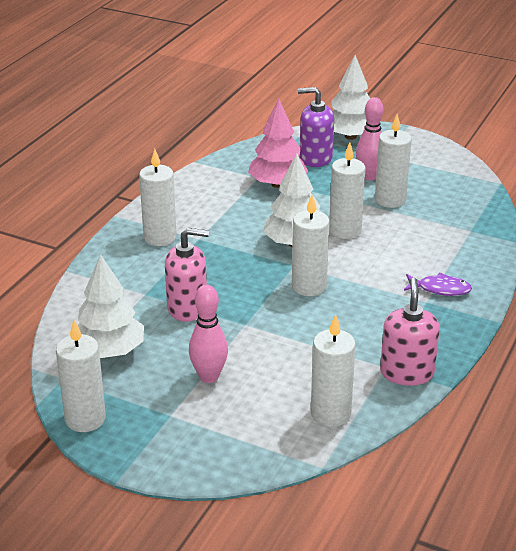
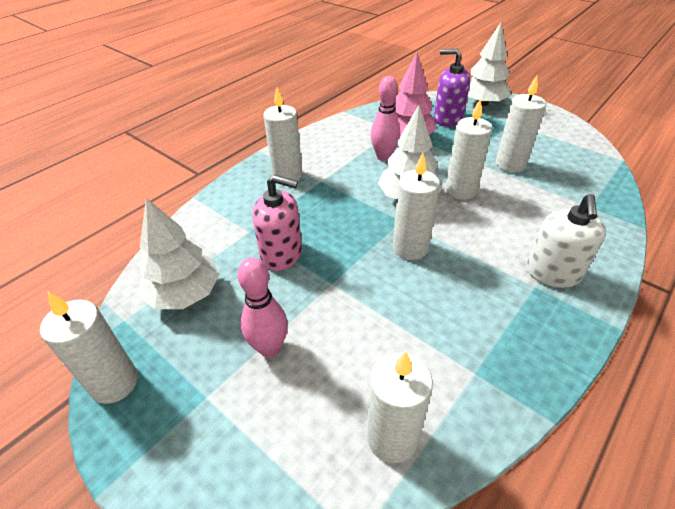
camera: 15 degrees right, 10 degrees up
(369, 176) = (494, 140): pink bowling pin -> pink bowling pin (384, 157)
(407, 373) = (500, 388): pink soap dispenser -> none
(440, 289) = (553, 273): purple fish -> white soap dispenser

